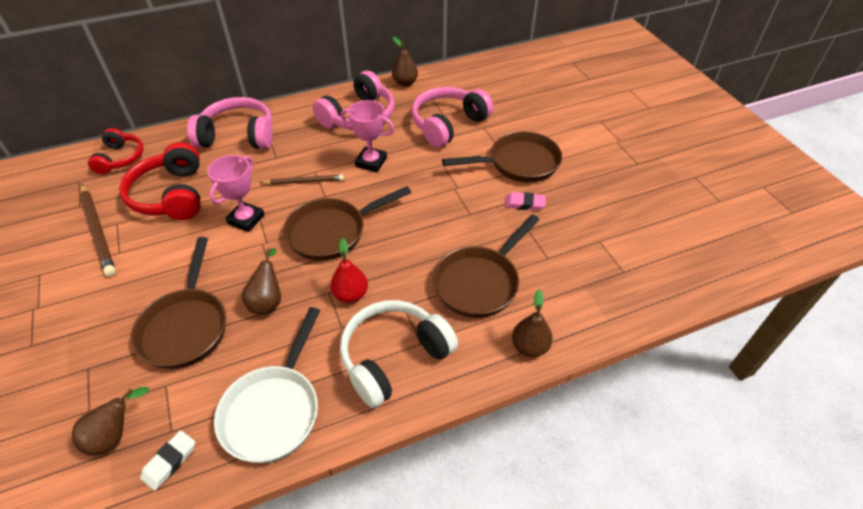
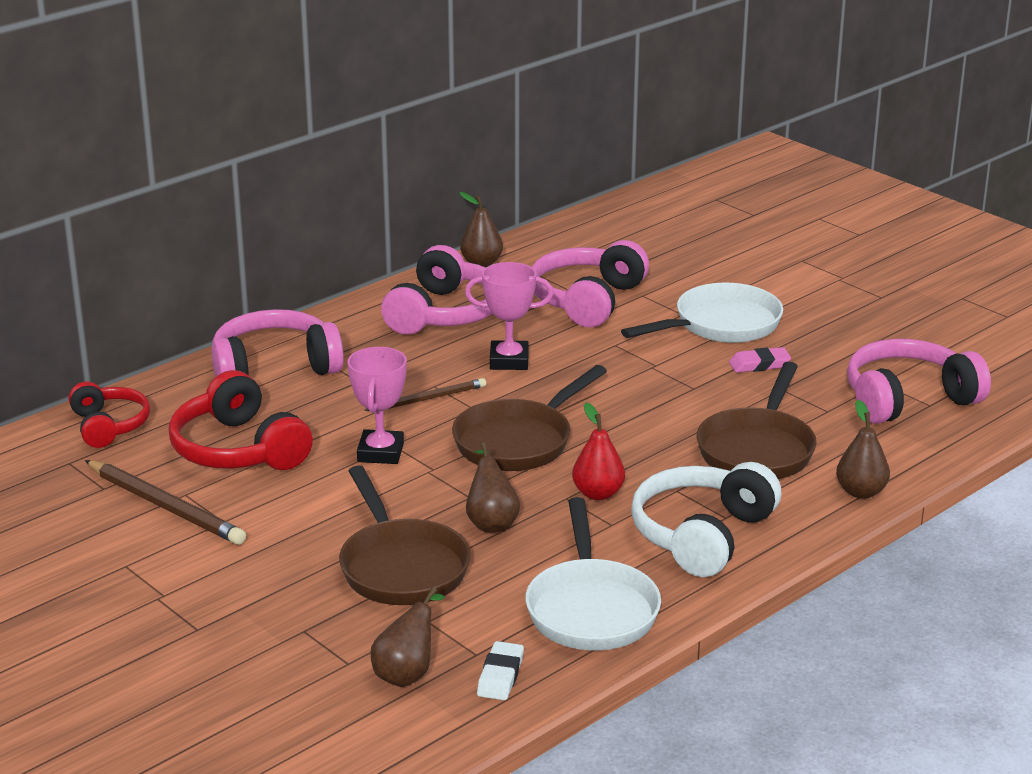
camera: 20 degrees left, 20 degrees down
(518, 163) = (720, 325): brown pan -> white pan
(610, 262) = (908, 399): none -> pink headphones

